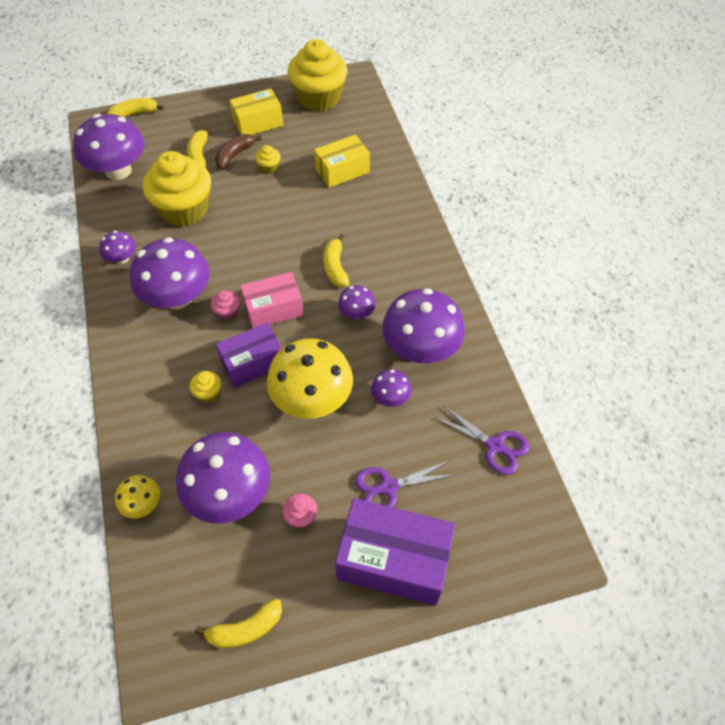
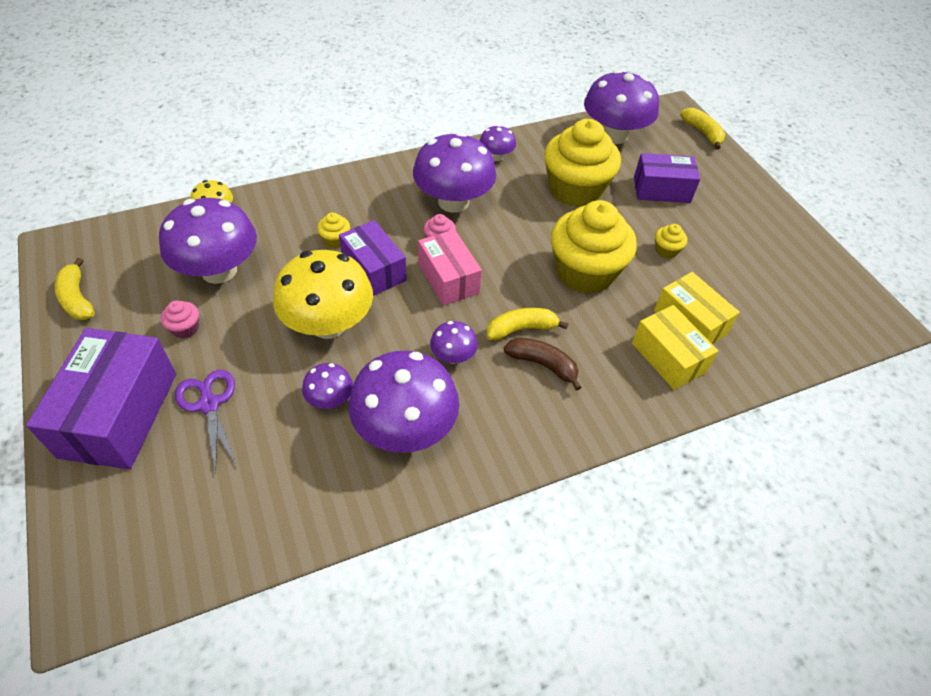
camera: 80 degrees right, 5 degrees down
(199, 155) = (661, 190): yellow banana -> purple box
(235, 155) = (674, 218): brown banana -> brown banana (543, 364)
(258, 122) = (739, 232): yellow box -> yellow box (668, 357)
(319, 98) = (817, 286): yellow cupcake -> yellow cupcake (585, 272)
(495, 446) = (254, 522): purple scissors -> none

